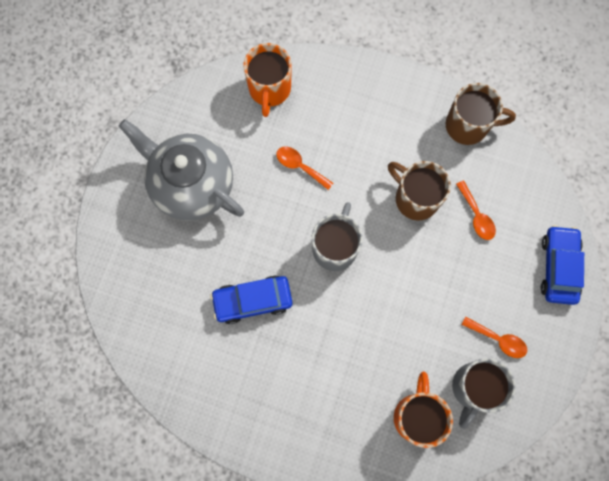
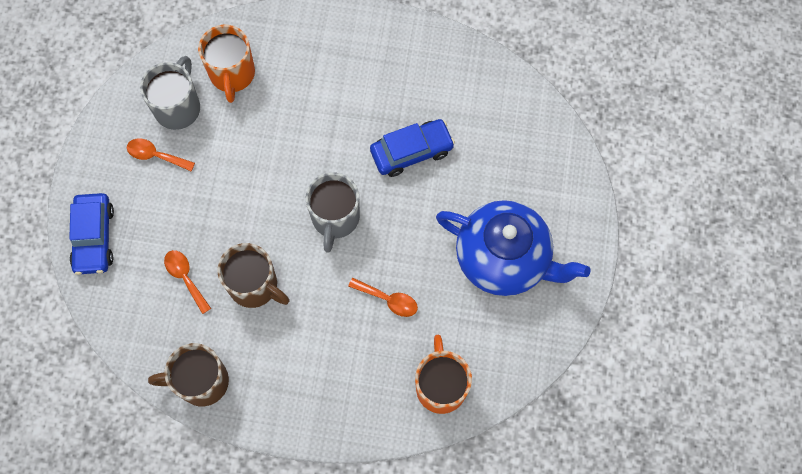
camera: 170 degrees right, 5 degrees down
(191, 184) = (504, 259): grey teapot -> blue teapot

